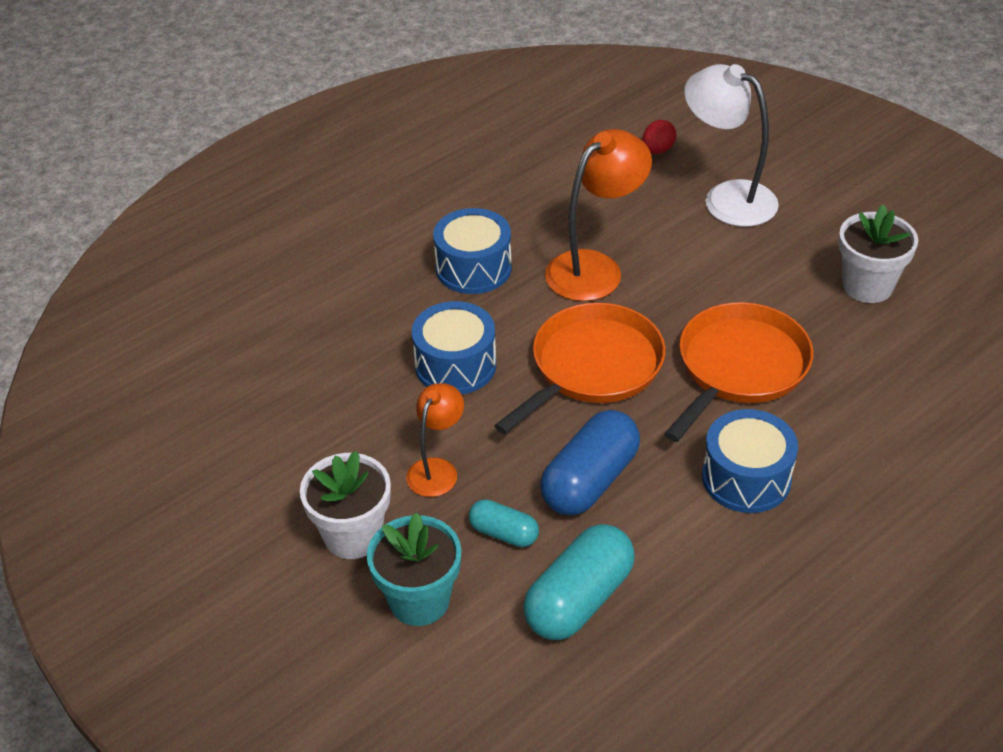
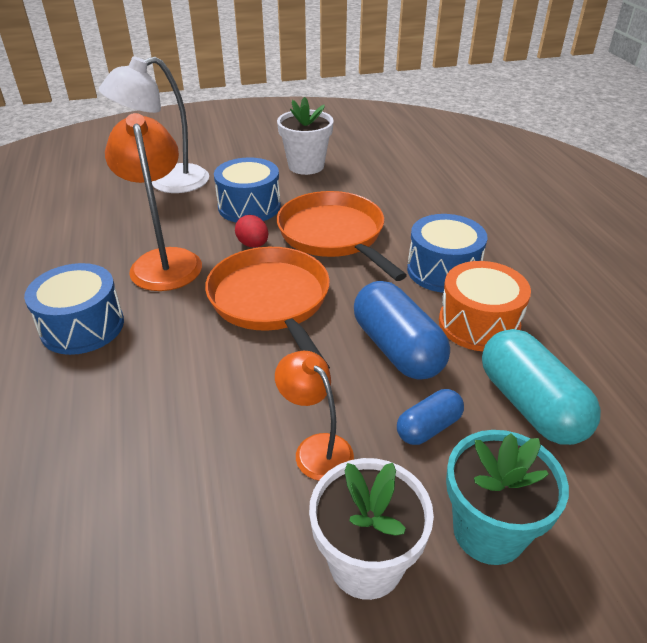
camera: 65 degrees left, 5 degrees down
(455, 365) = (191, 383): blue drum -> blue drum (249, 207)
(504, 533) = (428, 427): turquoise capsule -> blue capsule
(658, 150) = (81, 190): red egg -> red egg (253, 244)
(673, 532) = (479, 324): none -> orange drum

